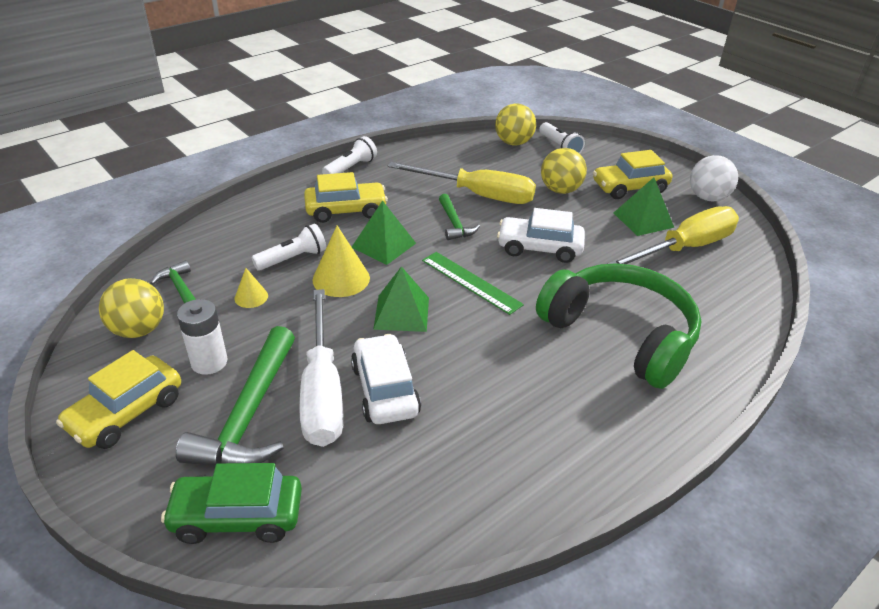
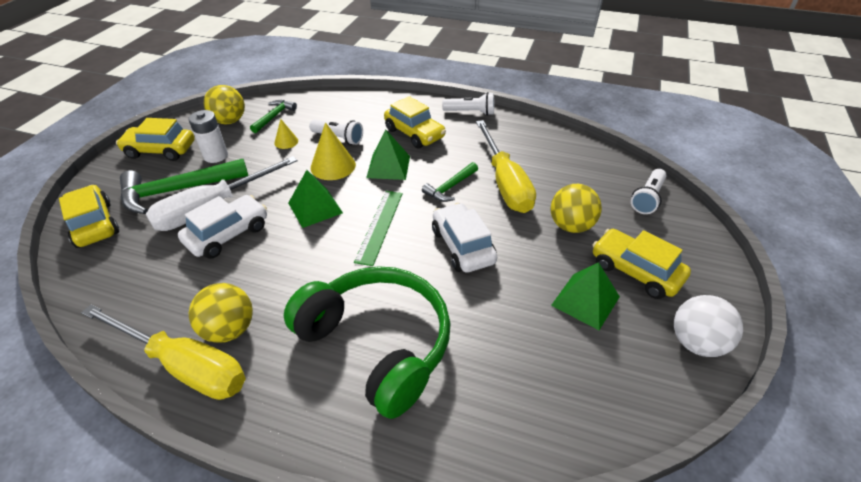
camera: 60 degrees right, 5 degrees up
(237, 516) = (94, 224): green car -> yellow car
(513, 143) = (615, 169): yellow ball -> yellow ball (229, 329)
(620, 335) = (377, 344): green headphones -> green headphones turned 60 degrees counterclockwise
(685, 248) = (568, 351): yellow screwdriver -> yellow screwdriver (184, 366)

